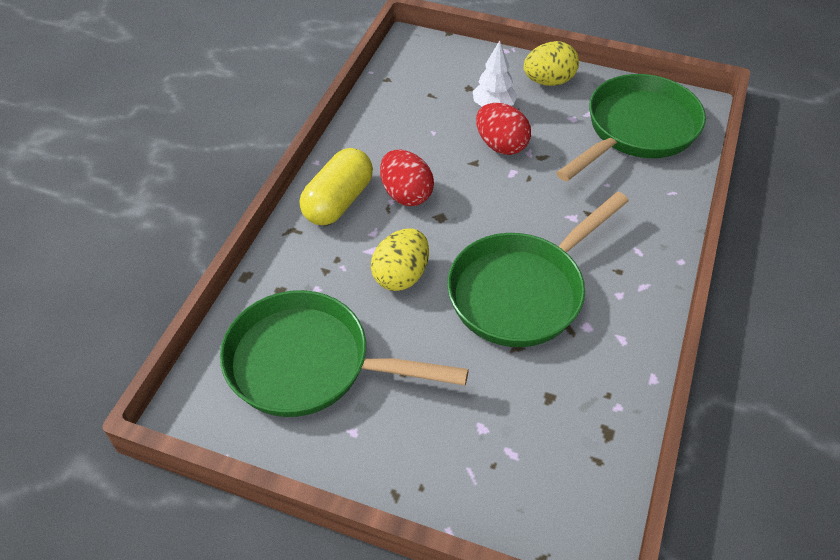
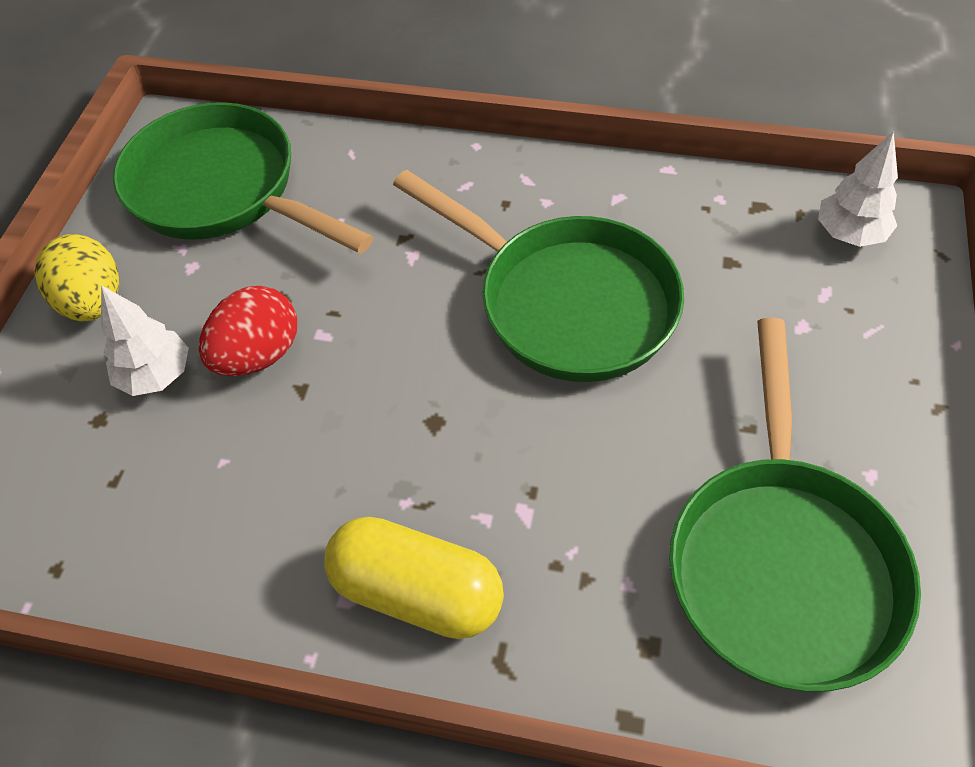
camera: 95 degrees left, 5 degrees up
(401, 276) = (571, 459): yellow egg -> none
(406, 194) = (387, 480): red egg -> none
(571, 490) = (849, 234): none -> white tree

